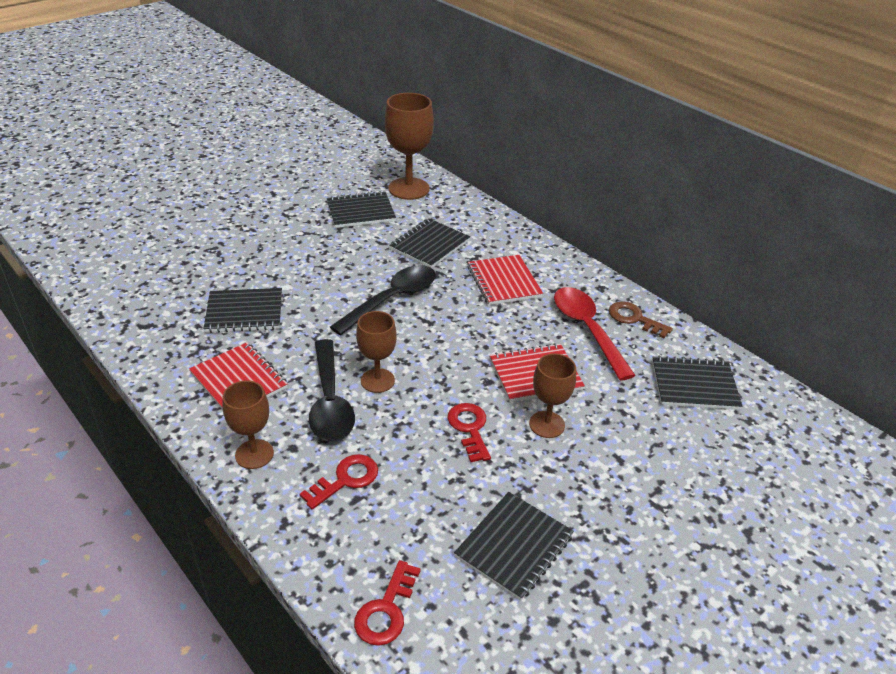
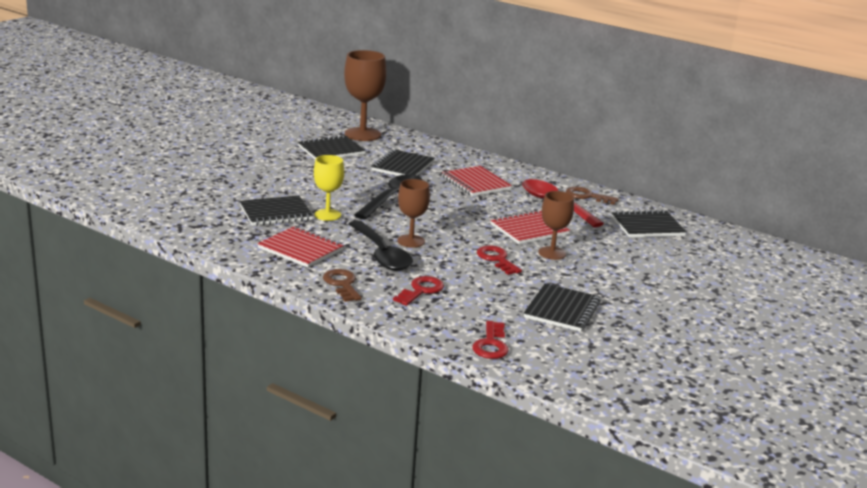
camera: 15 degrees left, 15 degrees down
(254, 454) = (342, 284): brown goblet -> brown key
(301, 322) = (327, 215): none -> yellow goblet

